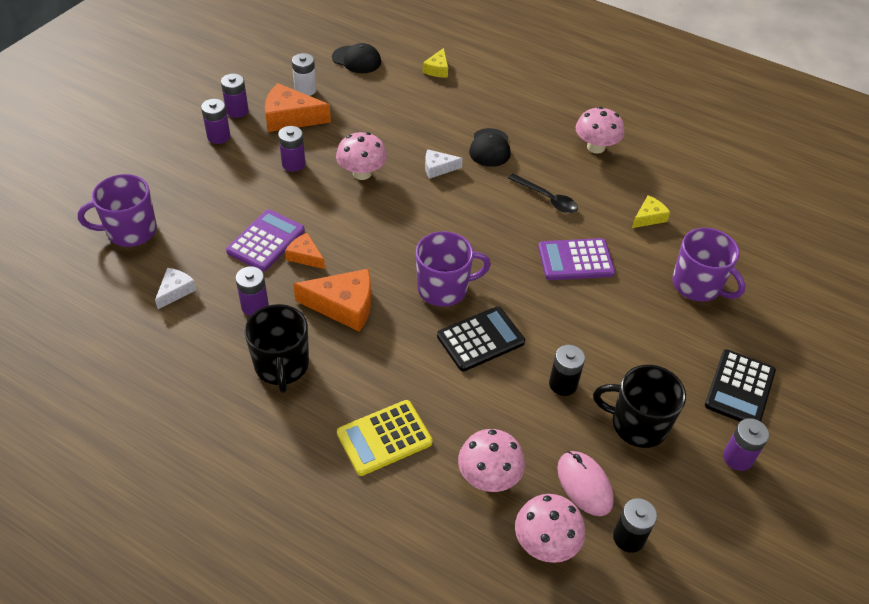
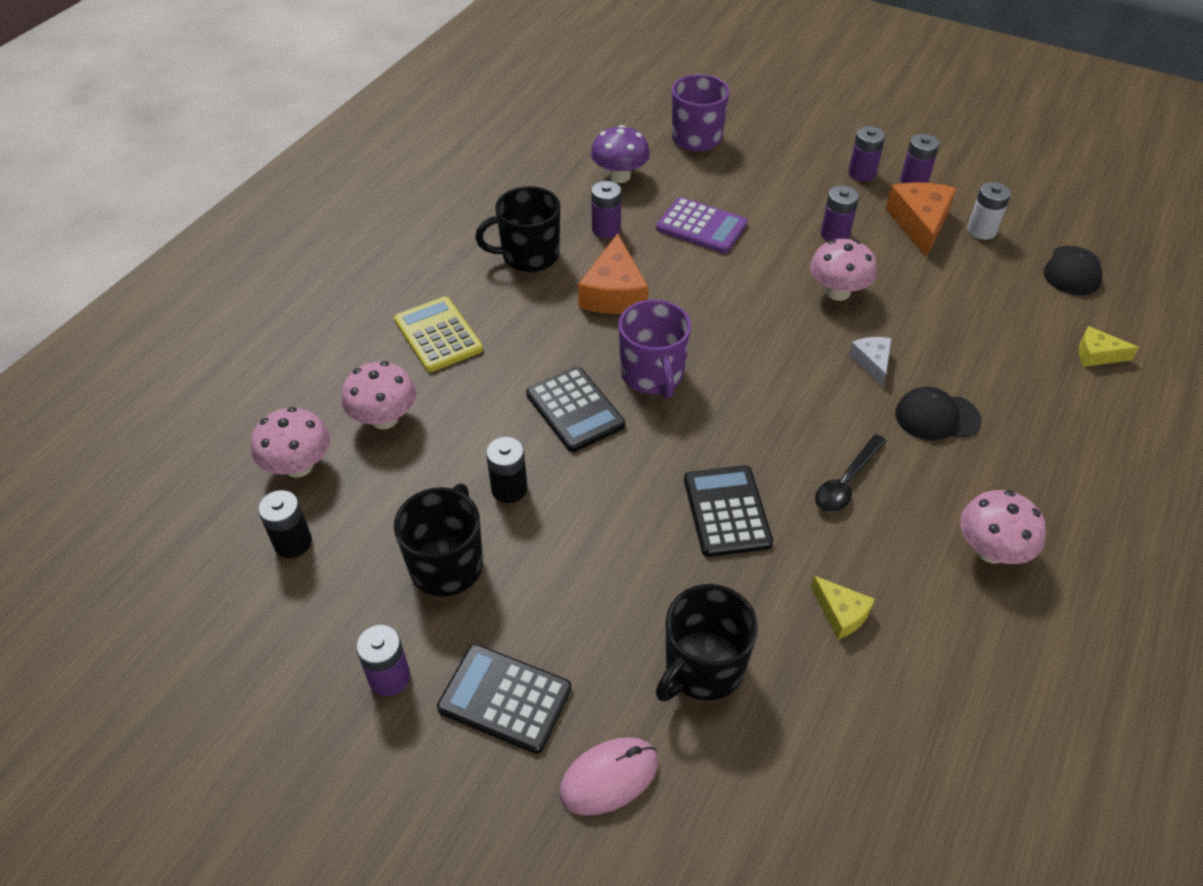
camera: 90 degrees right, 0 degrees up
(175, 291) = (620, 176): white cheese -> purple mushroom
(305, 256) = (684, 257): orange cheese -> none
(575, 260) = (726, 511): purple calculator -> black calculator
(584, 484) = (366, 504): pink mouse -> pink mouse (609, 777)
(697, 285) = (703, 668): purple mug -> black mug

